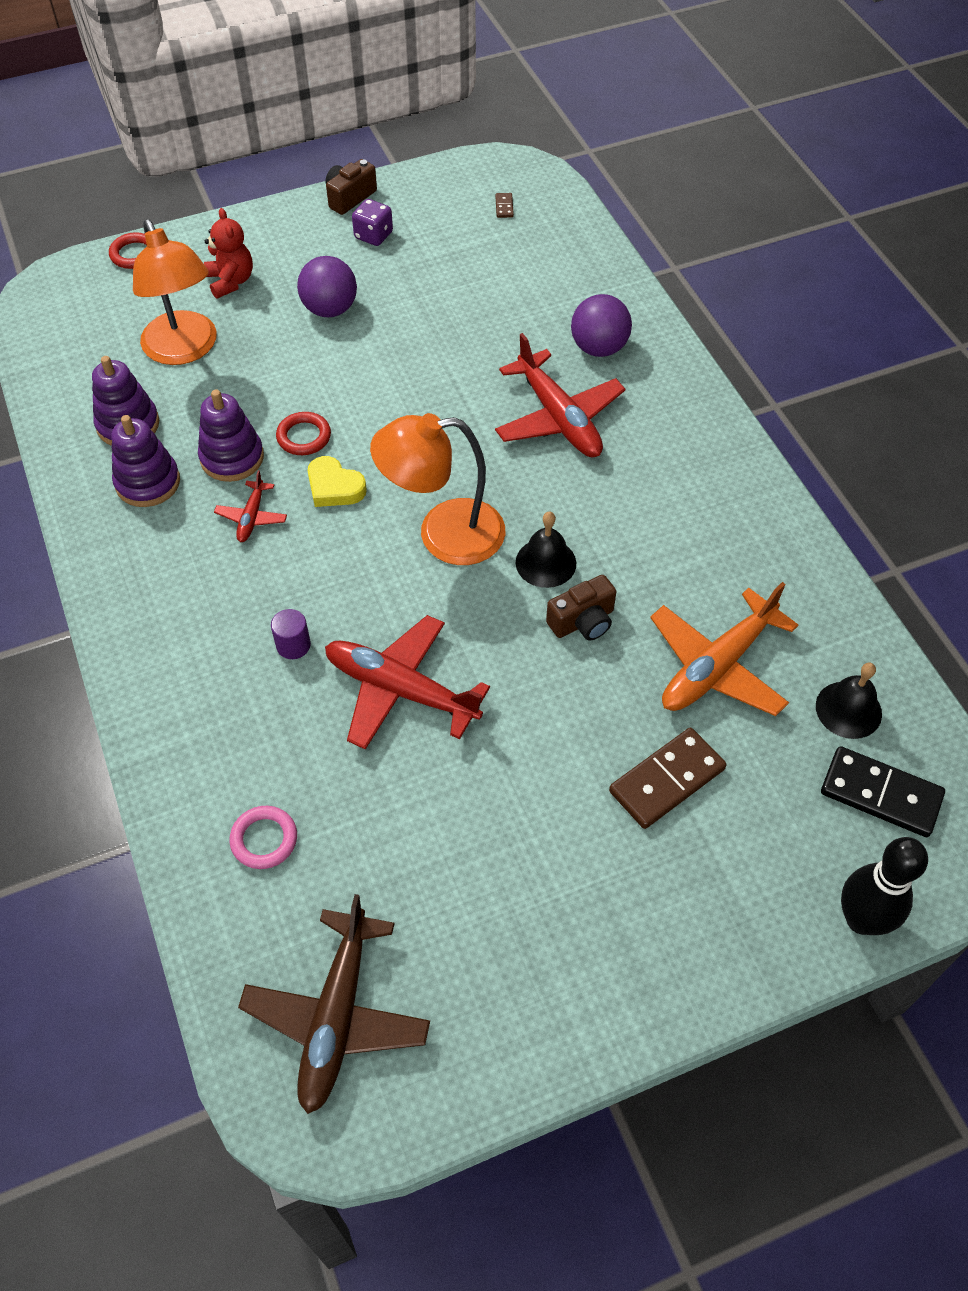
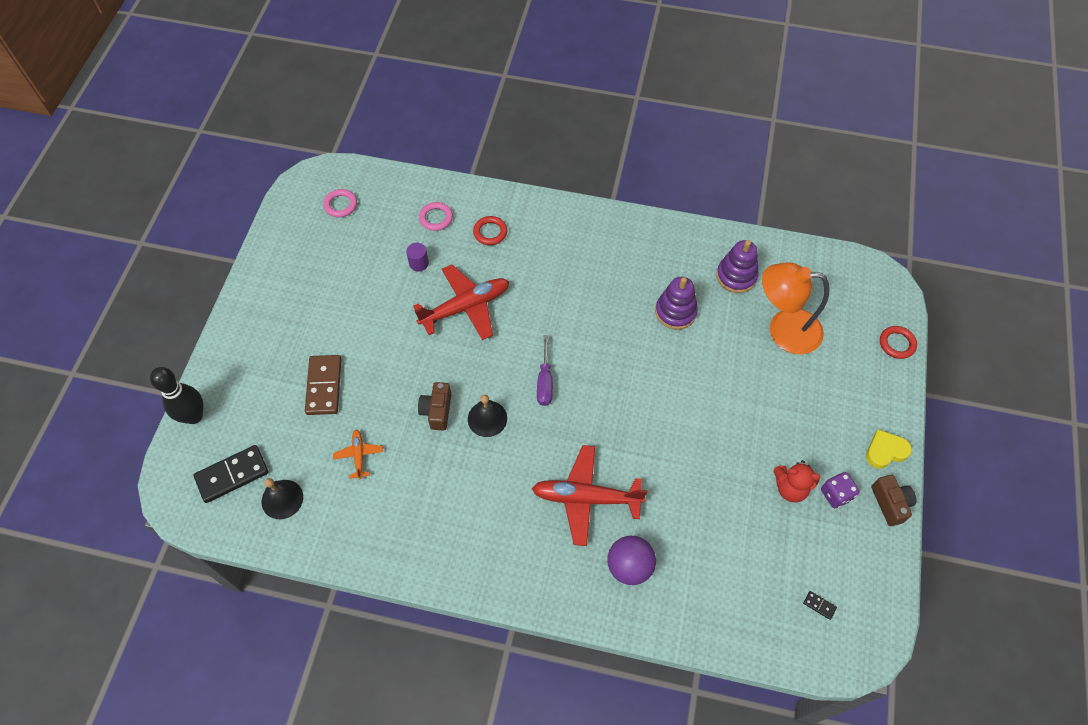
camera: 125 degrees right, 5 degrees up
(148, 482) = (684, 266): purple stacking toy -> none
(231, 281) = (836, 384): red teddy bear -> red teddy bear (790, 488)
(252, 517) = (624, 300): red plane -> none
(293, 645) = (527, 278): purple cylinder -> purple cylinder (419, 263)
(304, 437) = (667, 353): red ring -> red ring (490, 232)
(330, 309) = (772, 426): purple ball -> none
(334, 487) = (618, 348): yellow heart -> yellow heart (885, 451)
(337, 1017) = (340, 205): brown plane -> pink ring
(443, 534) = (545, 381): orange lamp -> purple screwdriver
(504, 207) = (819, 605): brown domino -> black domino
(717, 666) = (359, 455): orange plane -> orange plane, size x0.49

